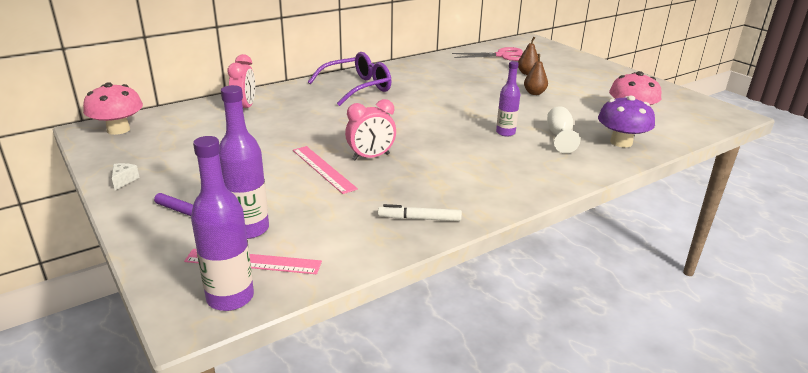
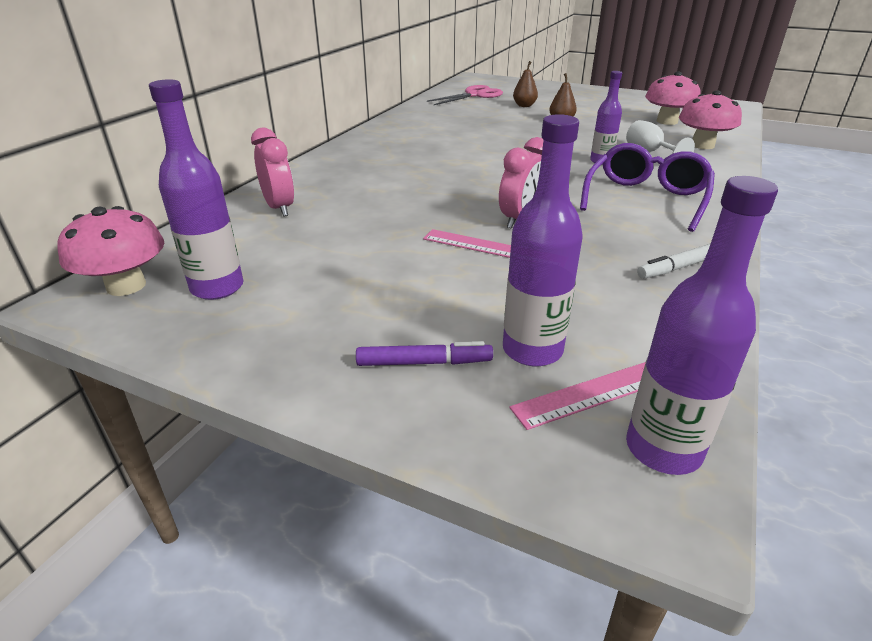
camera: 30 degrees left, 5 degrees up
(124, 180) = (250, 353): white cheese -> none
(154, 144) = (217, 288): none -> purple bottle
(357, 88) = (382, 154): purple glasses -> purple glasses (646, 198)
(621, 142) = (702, 145): purple mushroom -> pink mushroom

